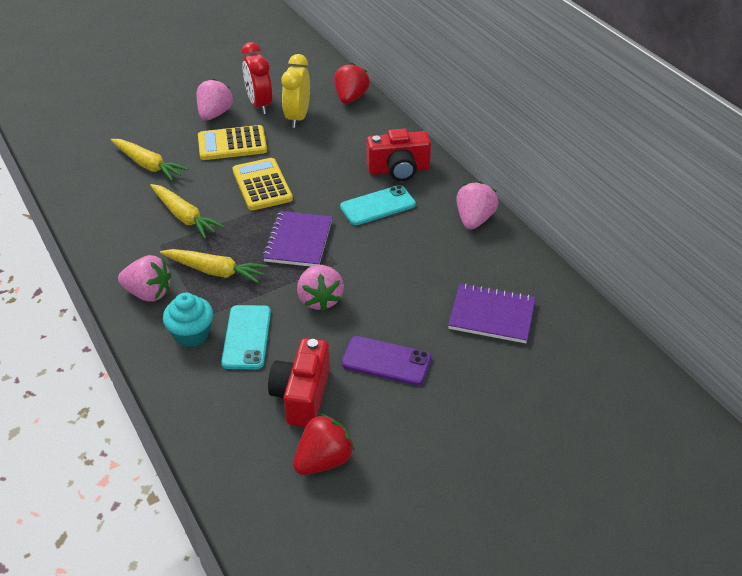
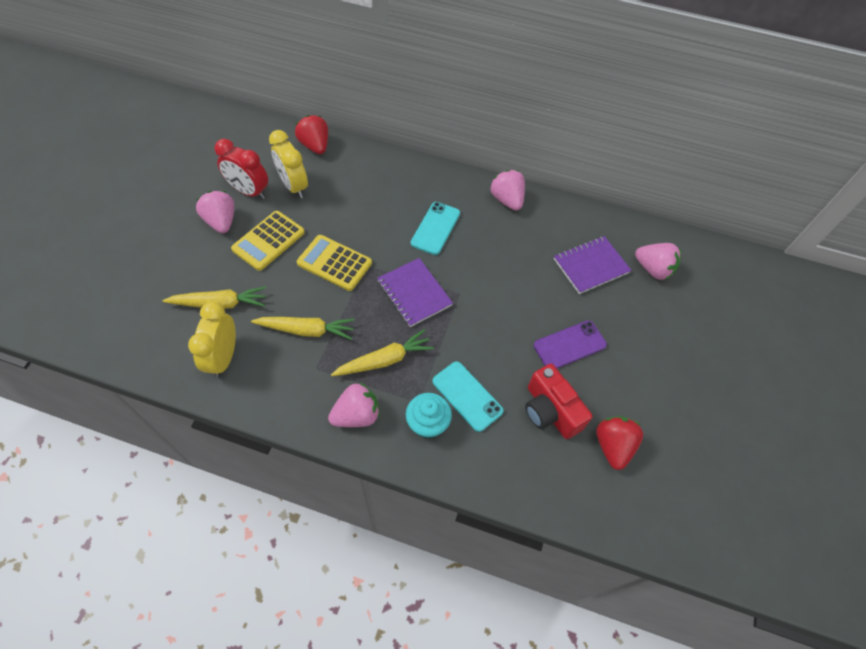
camera: 45 degrees left, 15 degrees up
(108, 200) = (224, 357): none -> yellow clock
(320, 299) = (480, 330): pink strawberry -> pink strawberry (653, 269)
(398, 170) = (417, 189): red camera -> none

